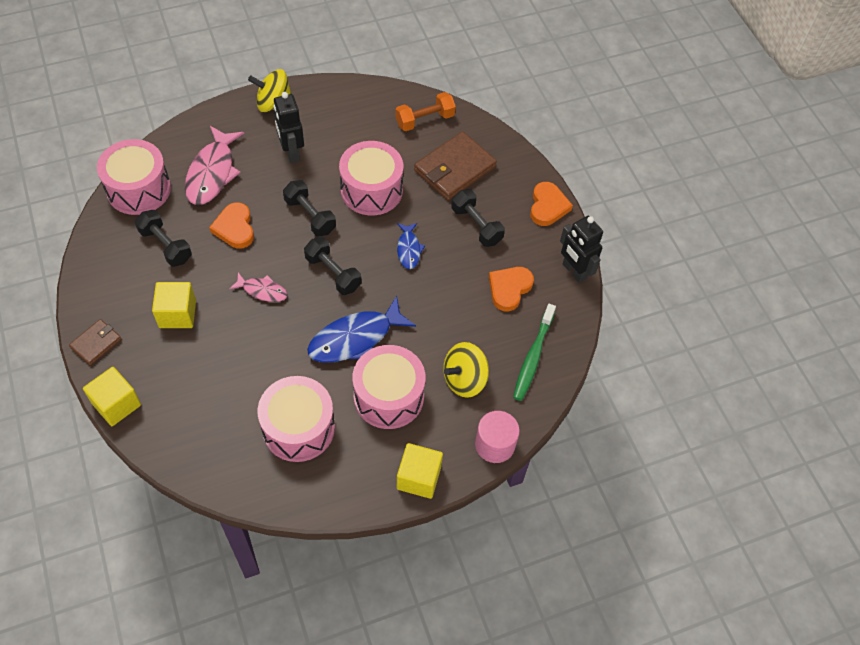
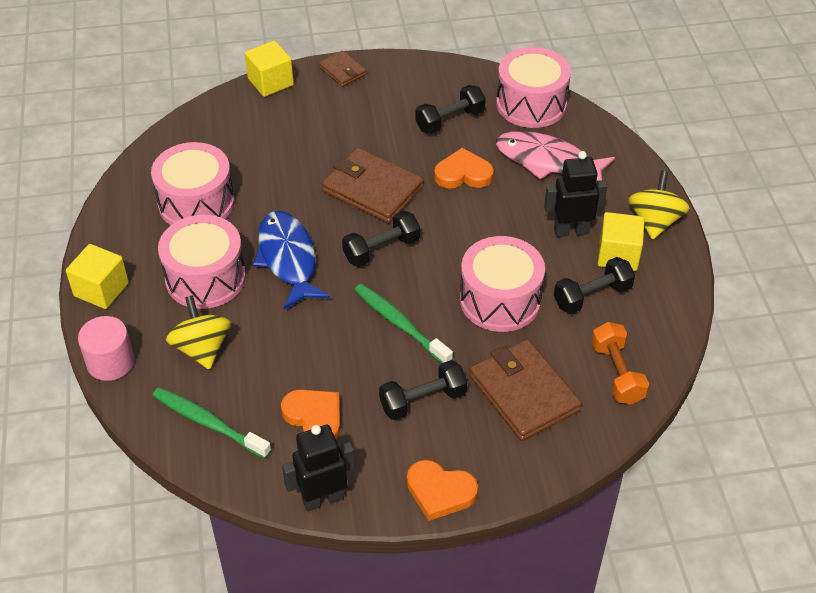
camera: 105 degrees right, 10 degrees down
(177, 314) = (360, 125): yellow cube -> yellow cube (618, 255)
(262, 291) = (372, 189): pink fish -> brown wallet
(310, 216) = (469, 238): black dumbbell -> black dumbbell (592, 296)
(409, 249) = (400, 324): blue fish -> green toothbrush

